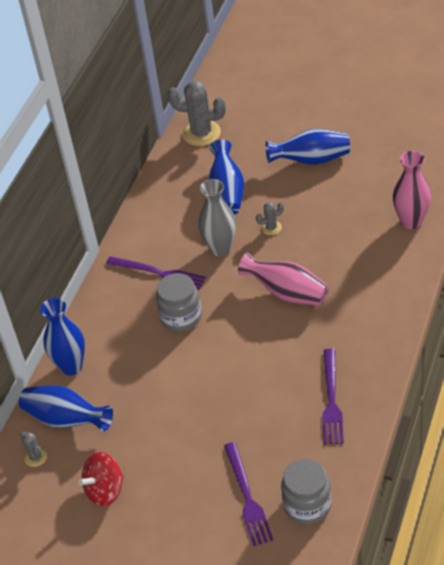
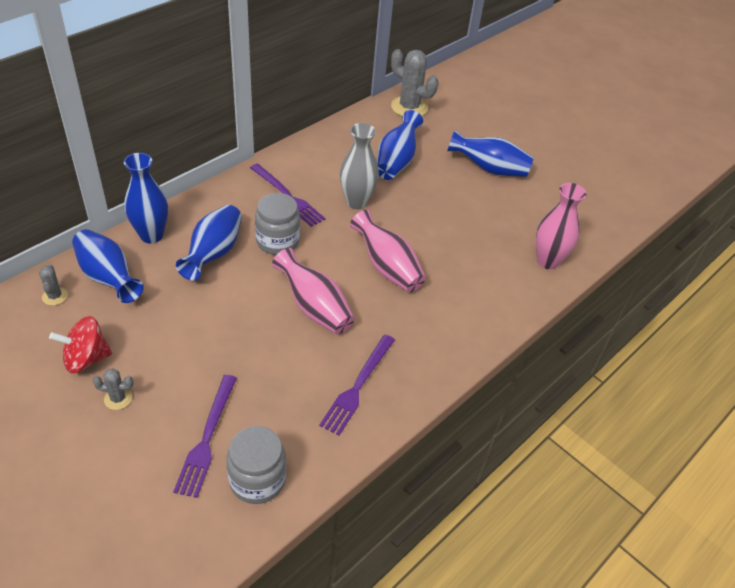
camera: 15 degrees right, 0 degrees up
(136, 355) = (213, 253): none -> blue vase
(253, 356) = (314, 307): none -> pink vase
(271, 228) = (414, 206): grey cactus -> grey cactus (118, 398)

